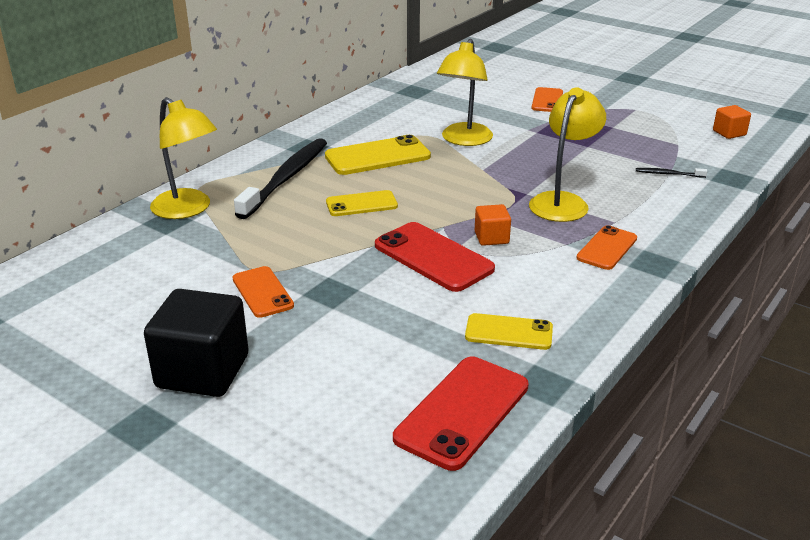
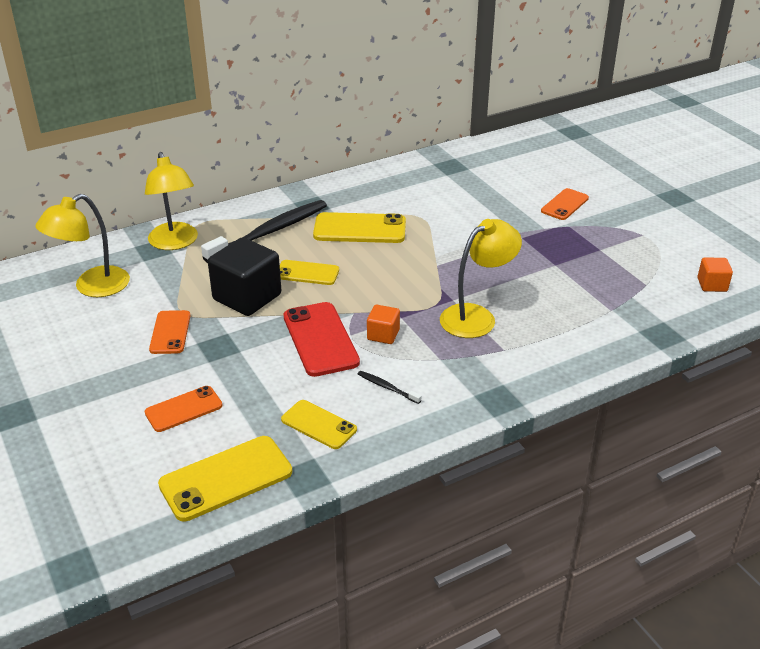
camera: 25 degrees right, 5 degrees up
(203, 371) = (81, 385): black cube -> black cube (247, 297)
(462, 412) = (226, 478): red phone -> yellow phone
(464, 140) = (448, 230): yellow lamp -> yellow lamp (92, 287)
(607, 248) = (471, 373): orange phone -> orange phone (183, 409)
(668, 174) = (603, 314): black toothbrush -> black toothbrush (387, 387)

